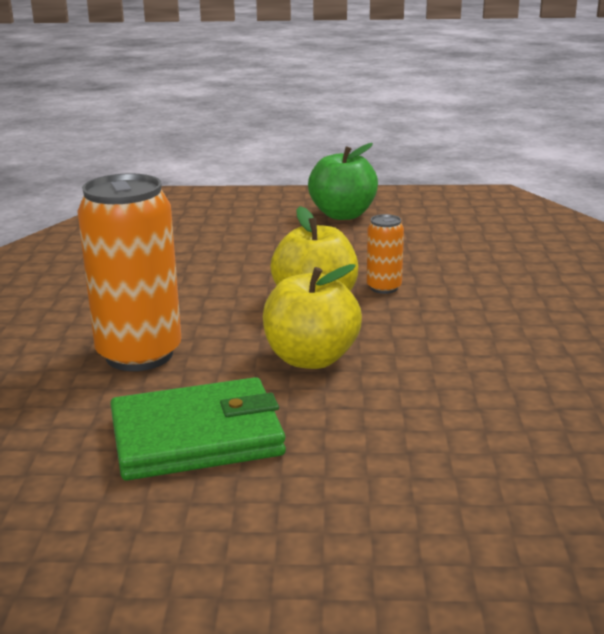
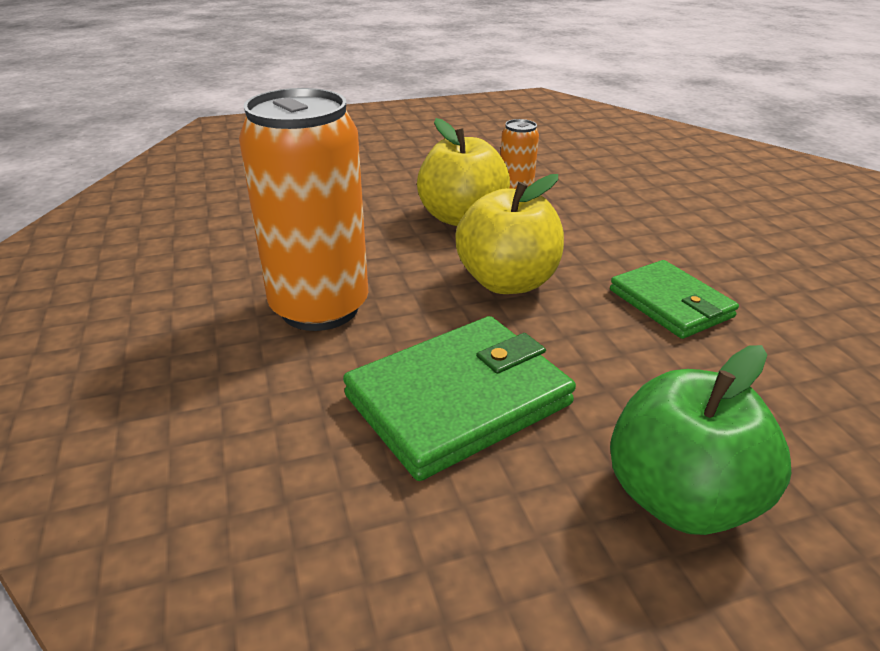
camera: 20 degrees left, 10 degrees up
(343, 215) = (418, 128): green apple -> green apple (679, 498)
(447, 398) = (670, 303): none -> green wallet

